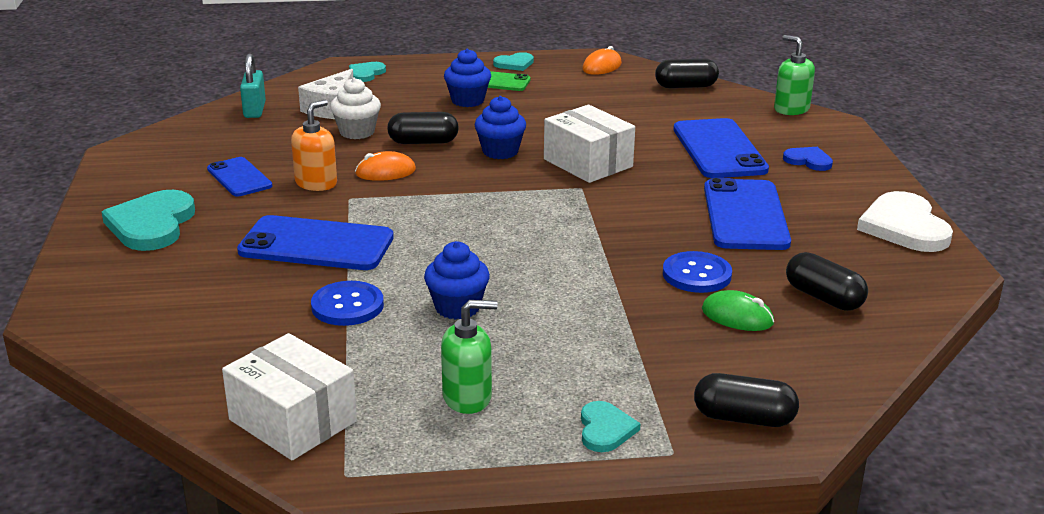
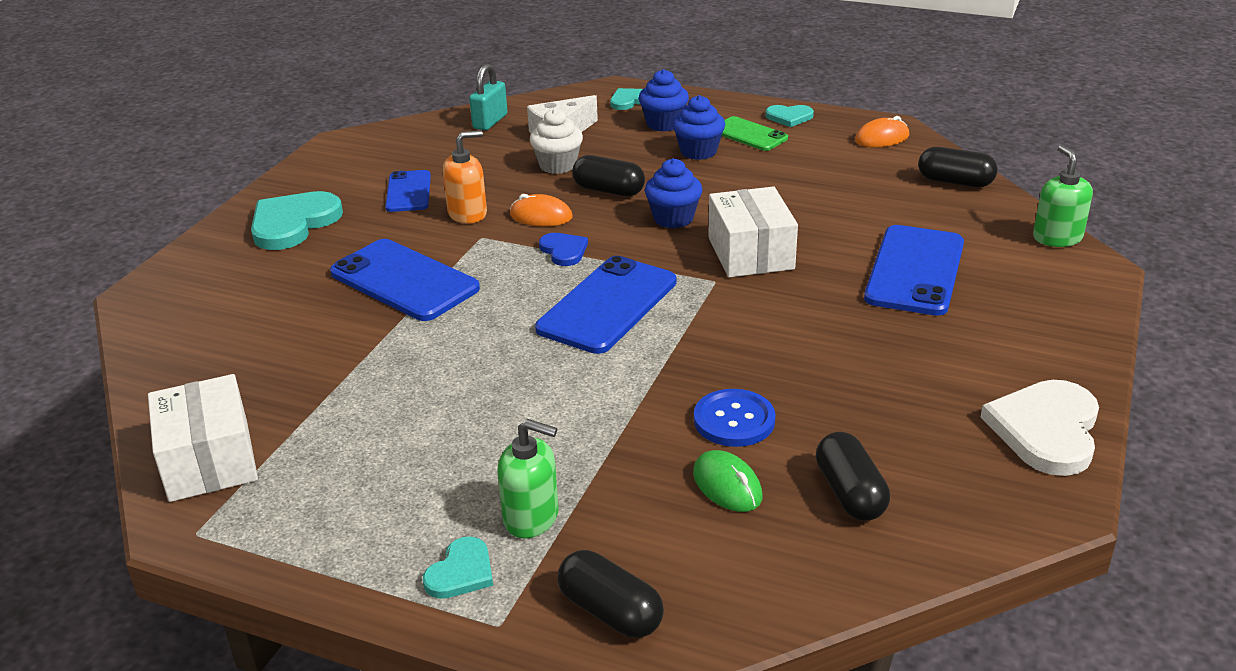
camera: 30 degrees right, 5 degrees up
(347, 306) = (367, 354): blue button -> none
(457, 307) = (460, 386): blue cupcake -> blue cupcake (663, 124)
(467, 397) = (373, 489): green soap dispenser -> green soap dispenser (531, 517)
(745, 215) = (862, 362): blue phone -> blue phone (607, 305)
(808, 160) = (1010, 310): blue heart -> blue heart (564, 251)

